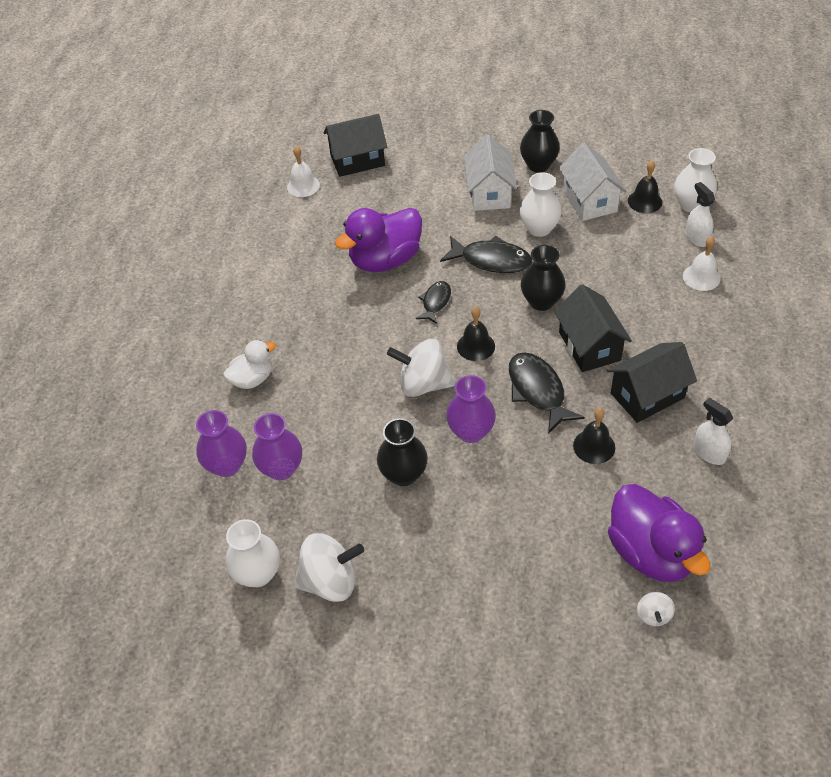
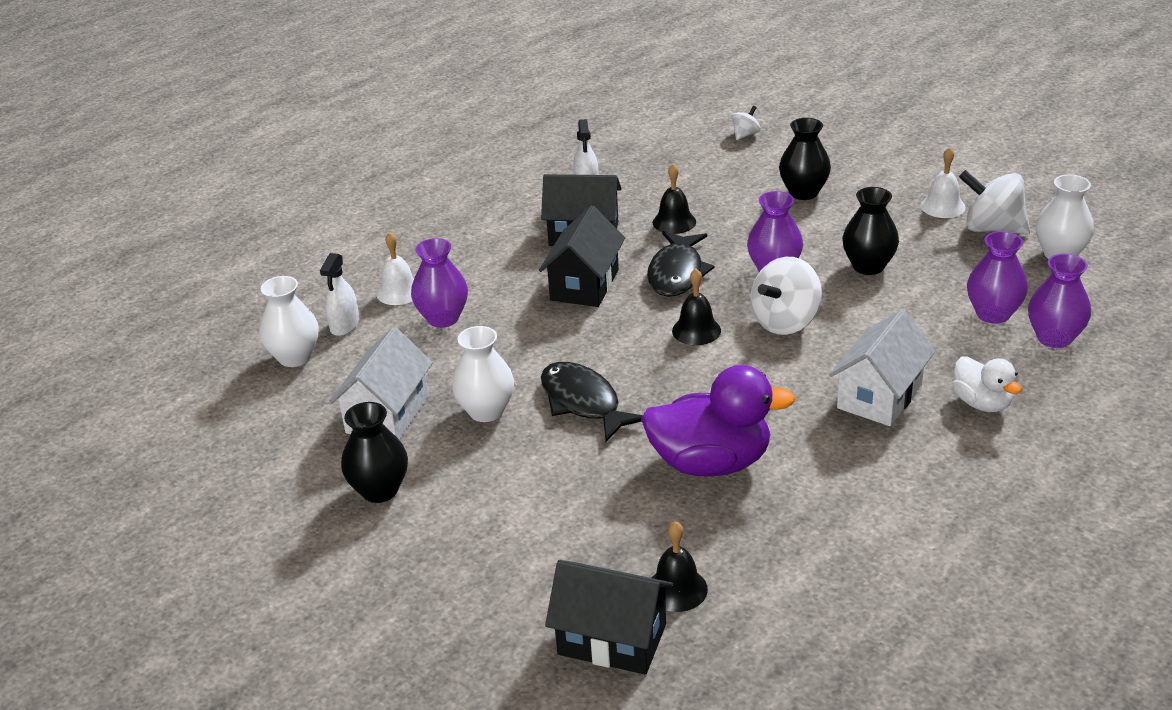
camera: 145 degrees left, 15 degrees down
(252, 379) = (981, 403): white duck -> white duck turned 120 degrees counterclockwise
(303, 186) = (735, 638): white bell -> white bell (943, 206)
(423, 384) = (785, 322): white spinning top -> white spinning top turned 90 degrees clockwise
(435, 302) = (696, 388): black fish -> none
(489, 193) = (487, 484): white house -> white house (879, 396)
(541, 301) = (581, 339): black vase -> black vase (803, 192)
(644, 201) = (333, 384): black bell -> black bell (677, 589)
(645, 272) = (443, 318): none -> purple vase
(651, 553) = (707, 158): purple duck -> none

